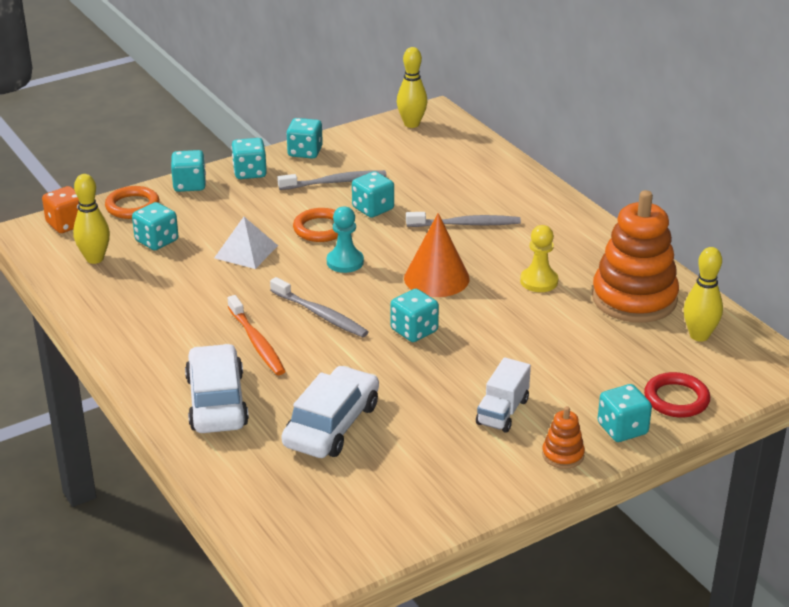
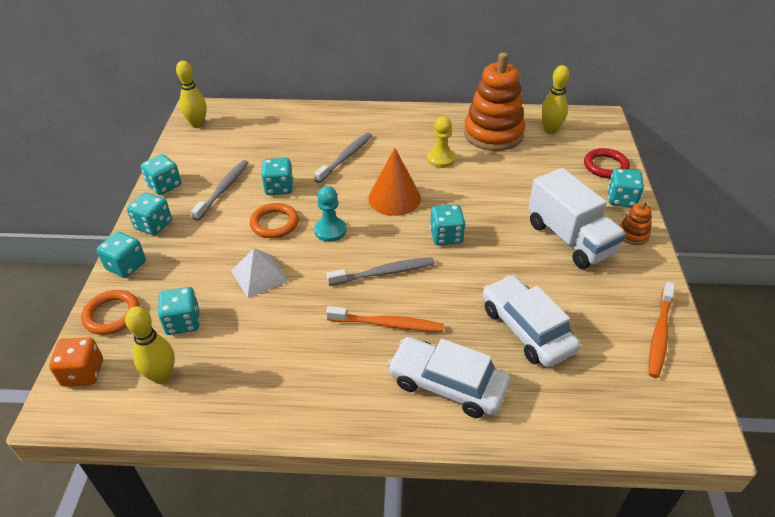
camera: 55 degrees left, 10 degrees up
(413, 515) = (659, 334): none -> orange toothbrush
(502, 412) = (570, 239): white truck -> white truck, size x1.72

